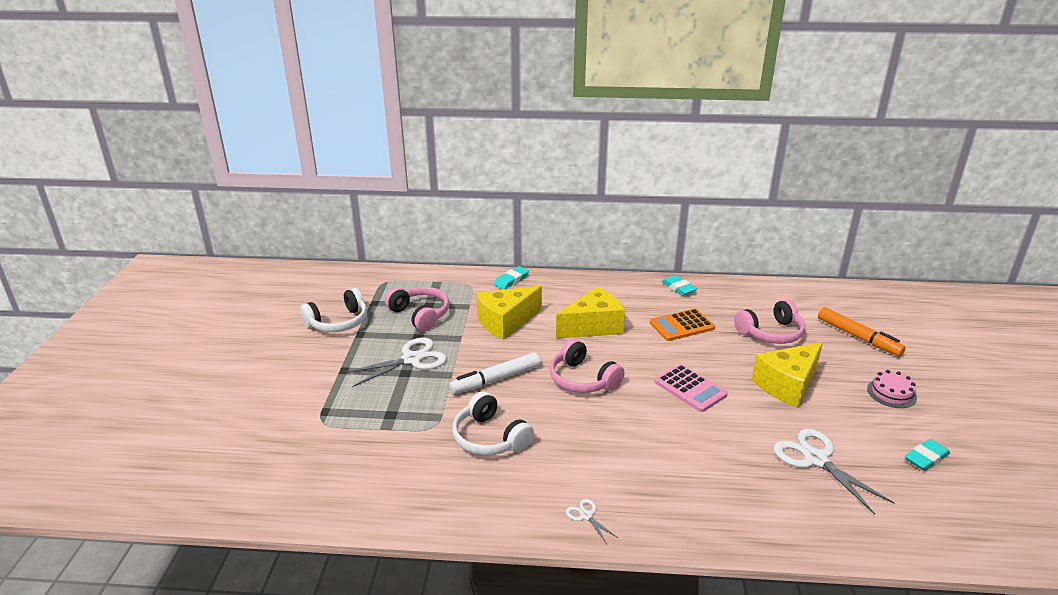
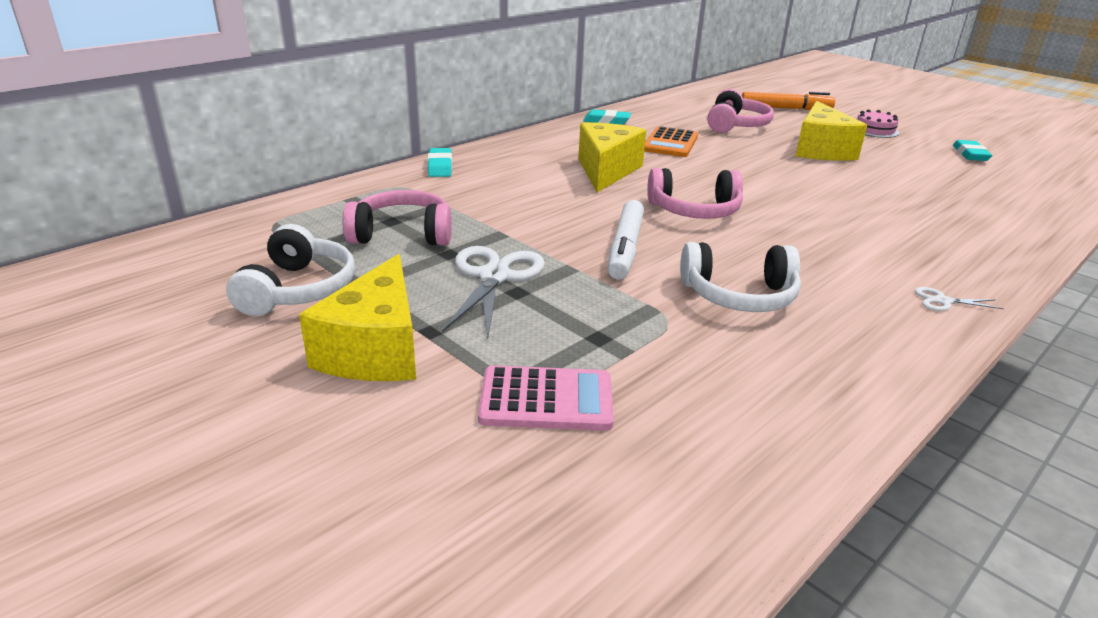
camera: 50 degrees left, 0 degrees up
(506, 322) = (518, 200): yellow cheese -> yellow cheese (375, 349)
(690, 388) = (777, 179): pink calculator -> pink calculator (546, 399)
(816, 459) = (938, 182): white scissors -> none

